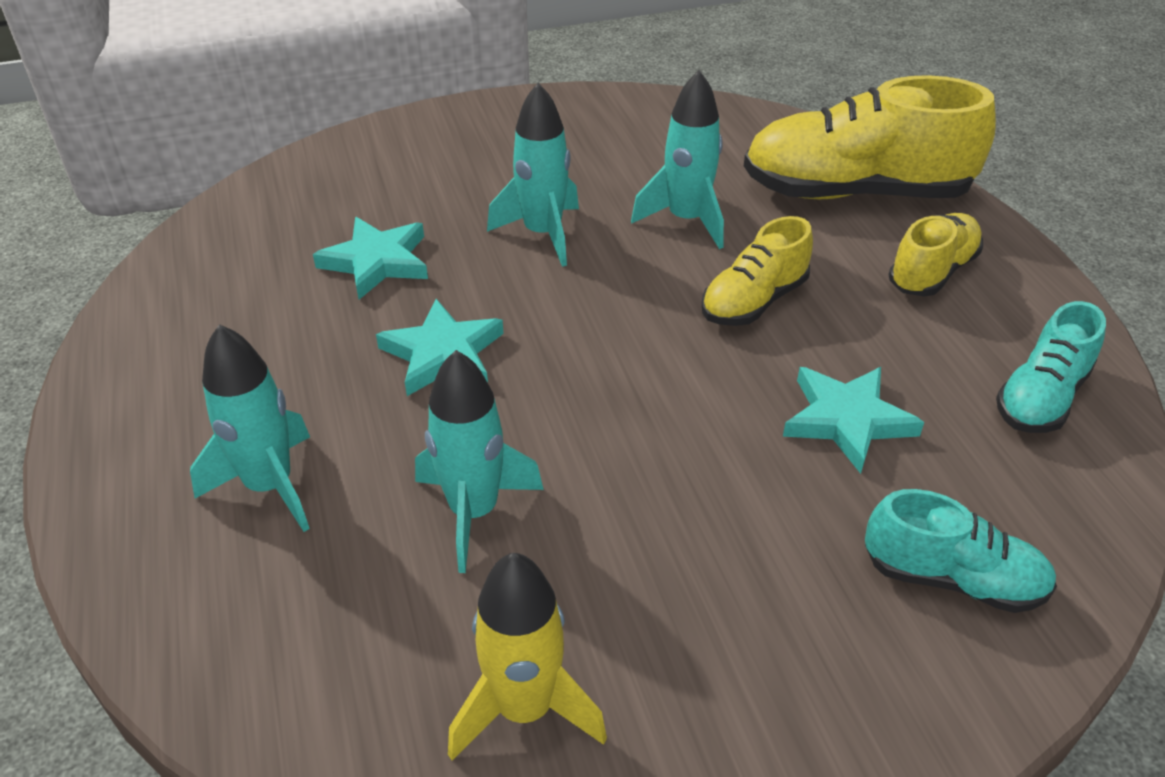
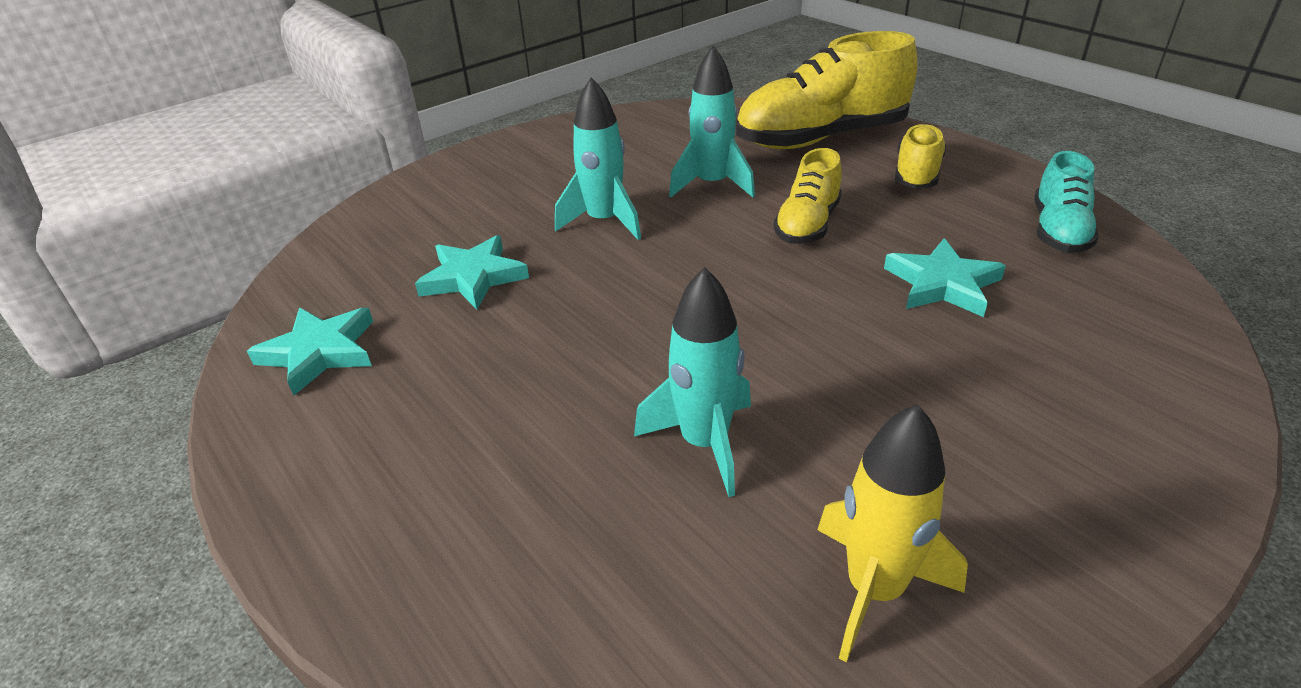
camera: 20 degrees left, 5 degrees down
(270, 486) = (497, 485): turquoise rocket -> none
(443, 354) = (584, 330): turquoise star -> turquoise star (319, 352)
(952, 578) = (1109, 367): turquoise shoe -> none

